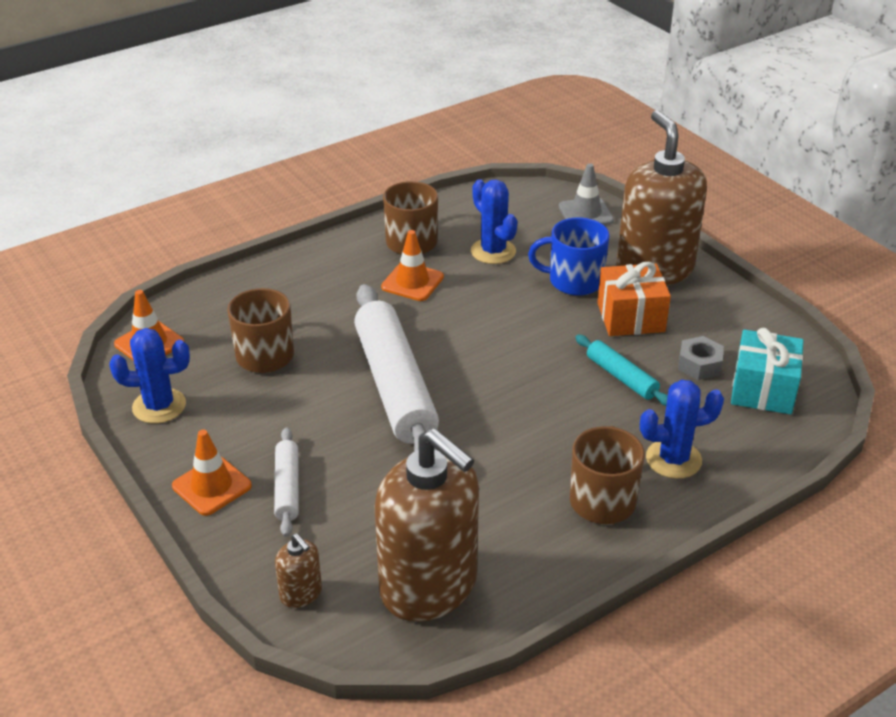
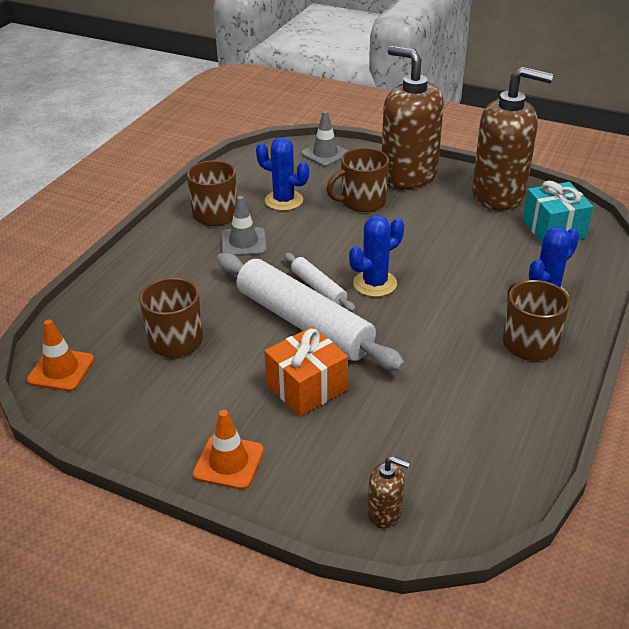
camera: 30 degrees left, 0 degrees up
(159, 406) = (119, 417): blue cactus -> blue cactus (375, 284)
(287, 488) = (293, 435): white rolling pin -> white rolling pin (318, 288)
(412, 282) = (243, 242): orange traffic cone -> grey traffic cone
(429, 586) = (474, 459): brown soap dispenser -> brown soap dispenser (499, 195)
(574, 281) = (362, 201): blue mug -> brown mug
(621, 377) = (458, 255): turquoise rolling pin -> none
(630, 317) = (424, 212): orange gift -> orange gift (306, 387)
(699, 365) = (499, 227): grey nut -> none

